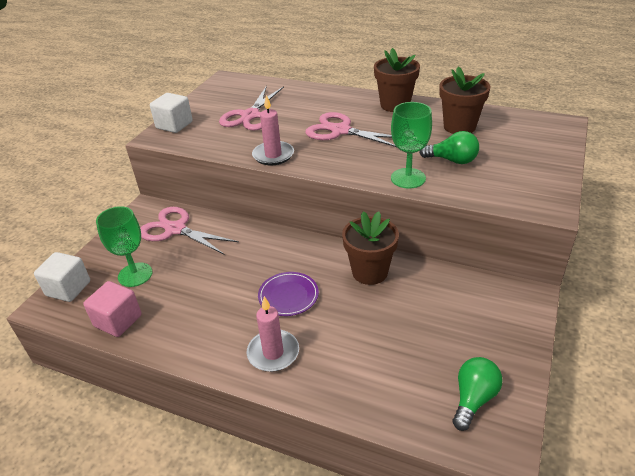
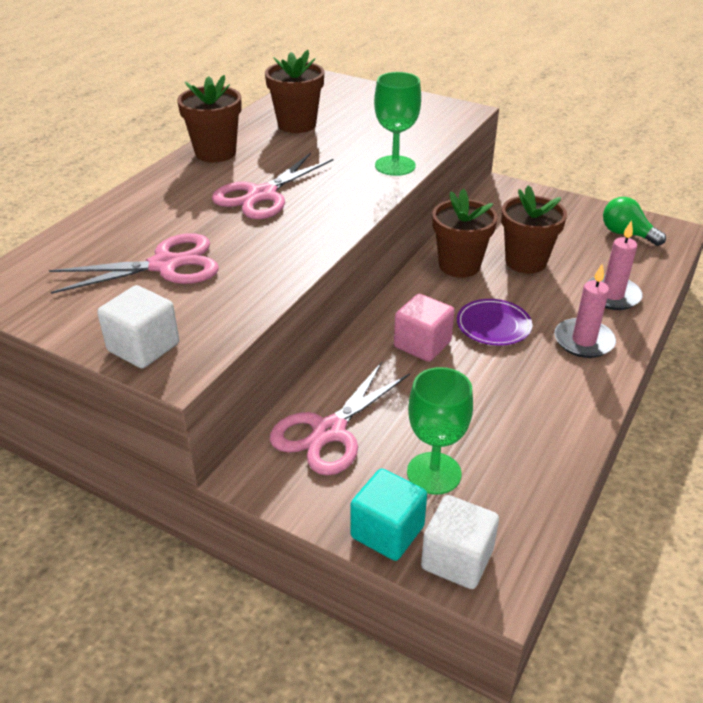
camera: 85 degrees left, 0 degrees up
(95, 260) = (387, 532): none -> turquoise cube
(118, 321) = (533, 483): pink cube -> pink cube (422, 344)
(250, 116) = (165, 265): pink scissors -> pink scissors turned 45 degrees counterclockwise
(273, 155) = (303, 249): pink candle -> pink candle (612, 295)
(389, 314) = (525, 262): none -> brown flower pot
(452, 160) = (367, 138): green light bulb -> none

